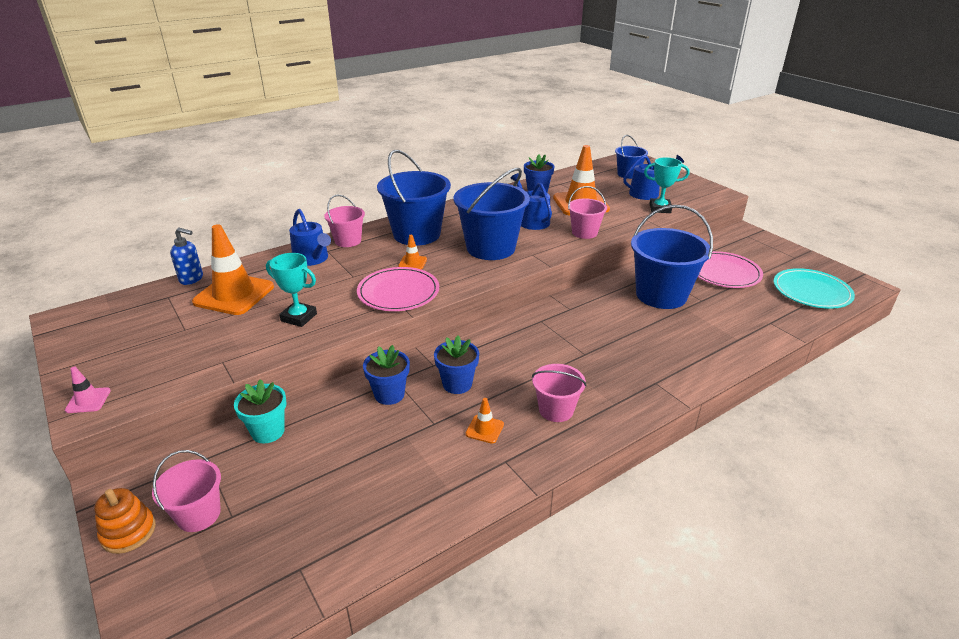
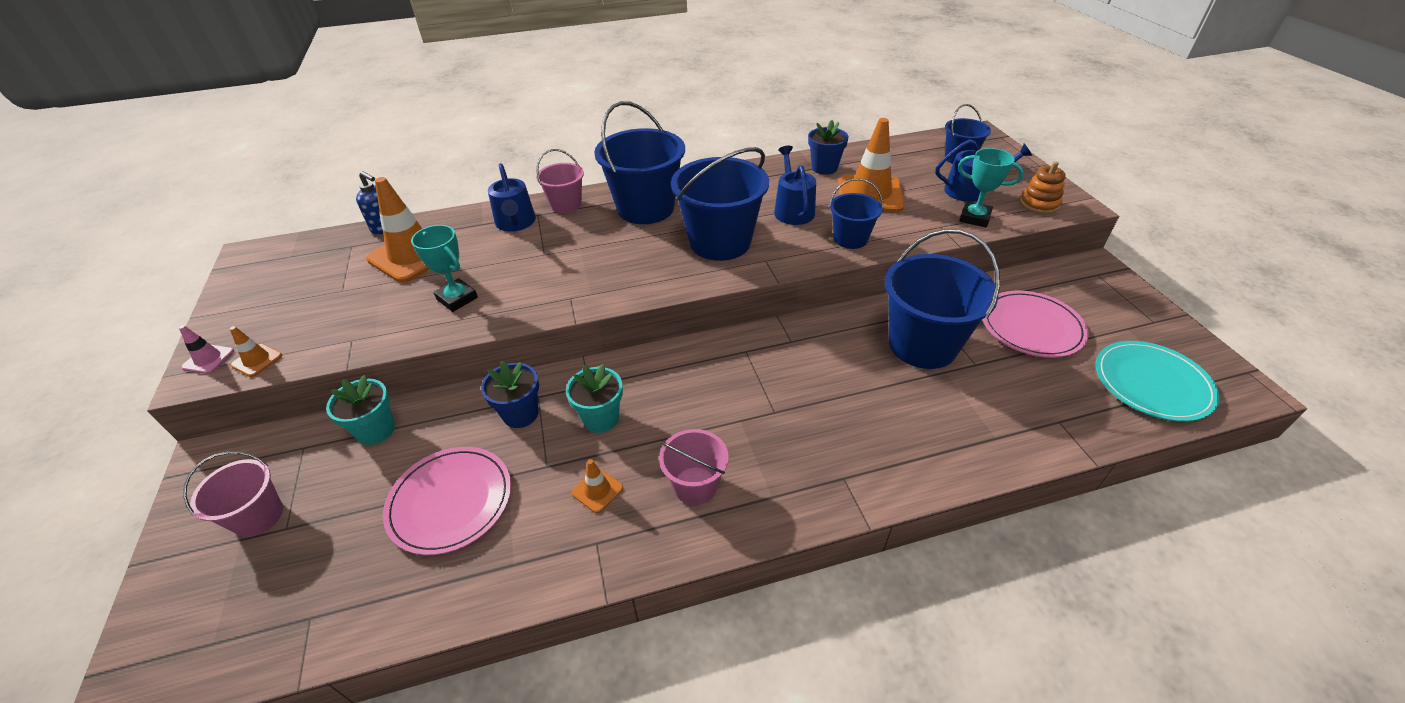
camera: 20 degrees right, 10 degrees up
(128, 532) = (189, 518): orange stacking toy -> orange stacking toy (1039, 204)
(398, 292) = (579, 285): pink plate -> pink plate (450, 501)
(412, 263) = (618, 247): orange traffic cone -> orange traffic cone (257, 360)
(457, 384) = (601, 418): blue flower pot -> turquoise flower pot
(584, 232) = (850, 239): pink bucket -> blue bucket

